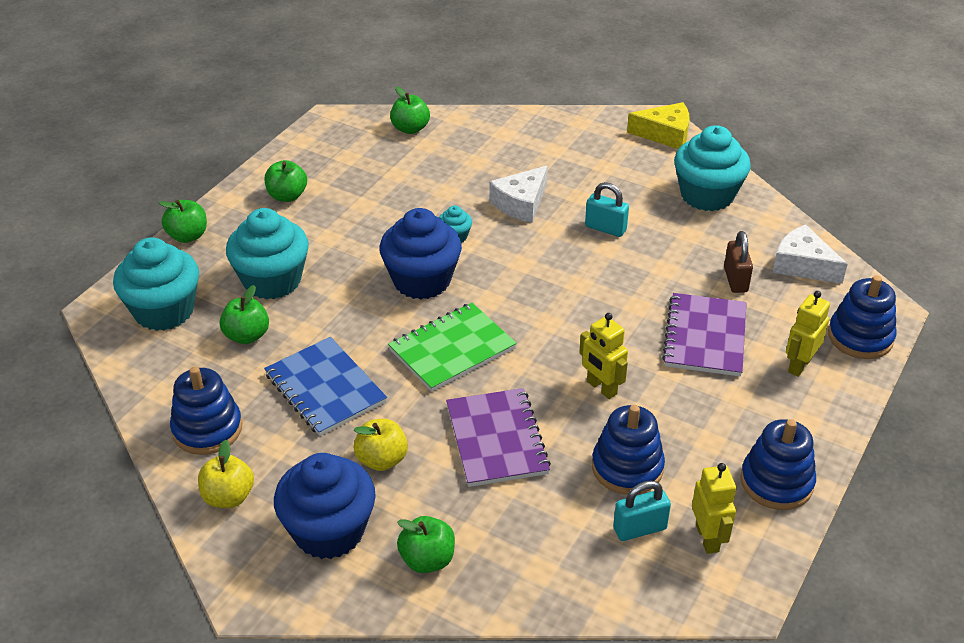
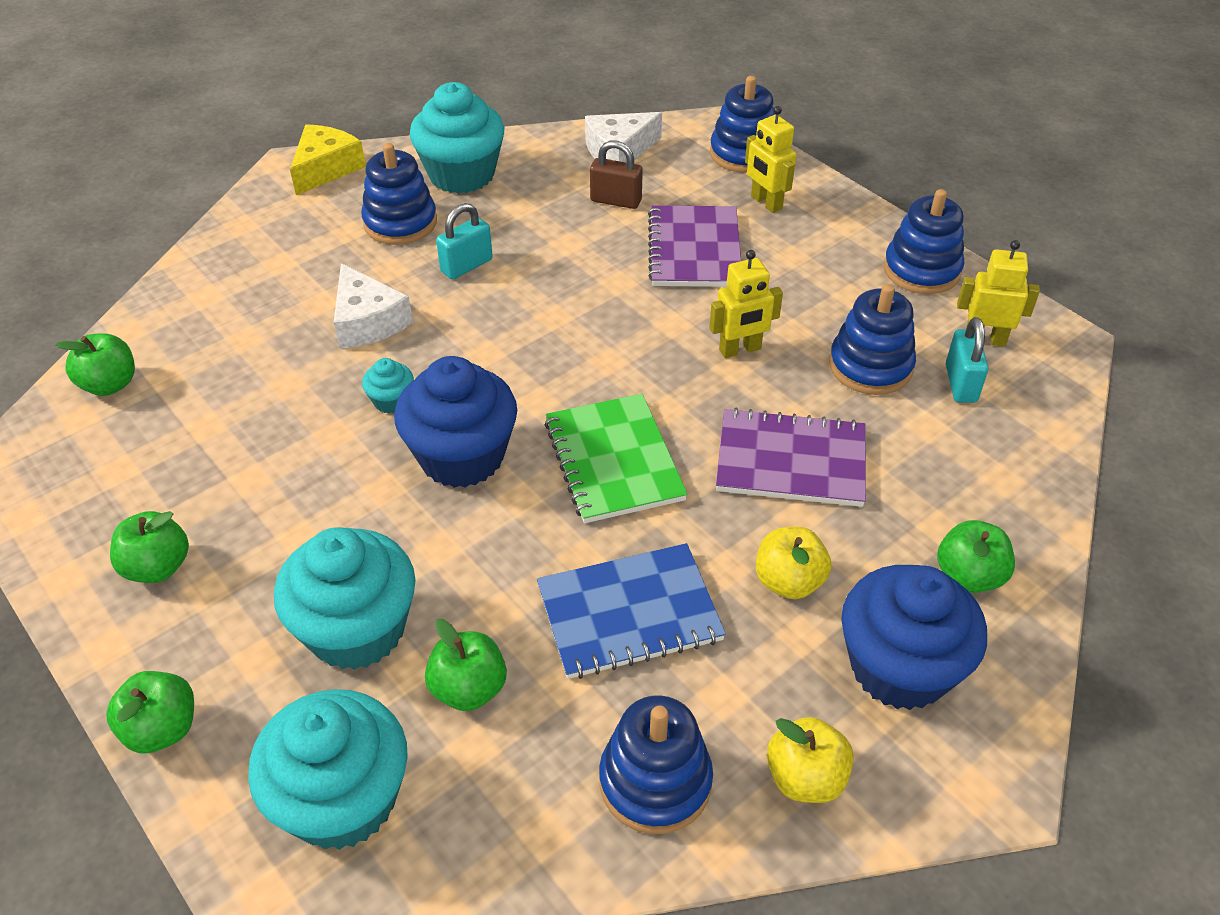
camera: 70 degrees left, 5 degrees up
(630, 185) = (400, 223): none -> blue stacking toy
(705, 337) = (694, 249): purple notebook -> purple notebook turned 60 degrees clockwise

